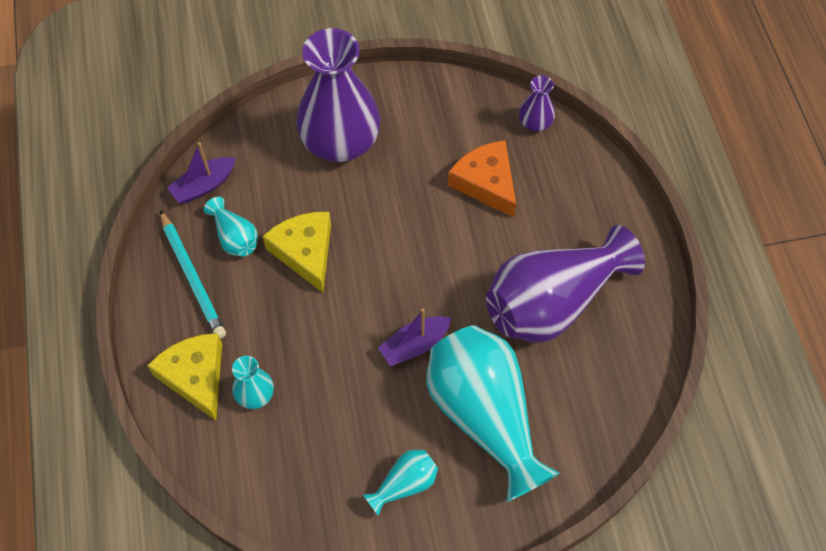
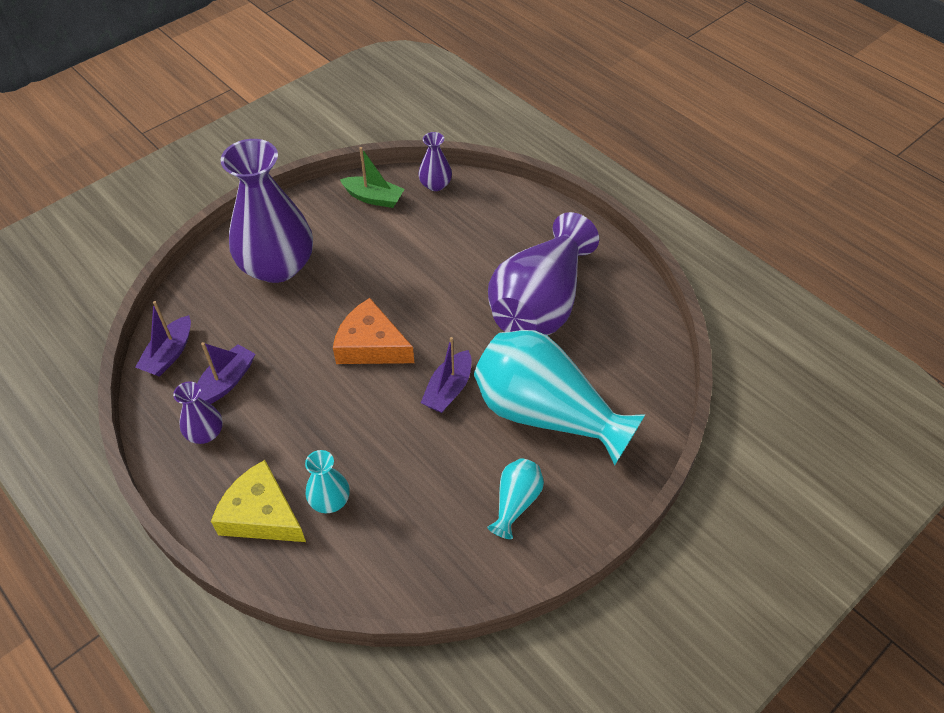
camera: 30 degrees left, 10 degrees down
(192, 277) = (205, 433): turquoise pencil -> purple vase
(235, 237) = (226, 382): turquoise vase -> purple boat
(305, 252) = (301, 363): yellow cheese -> none
(468, 110) = (374, 198): none -> green boat
(486, 183) = (425, 243): orange cheese -> orange cheese (371, 345)

